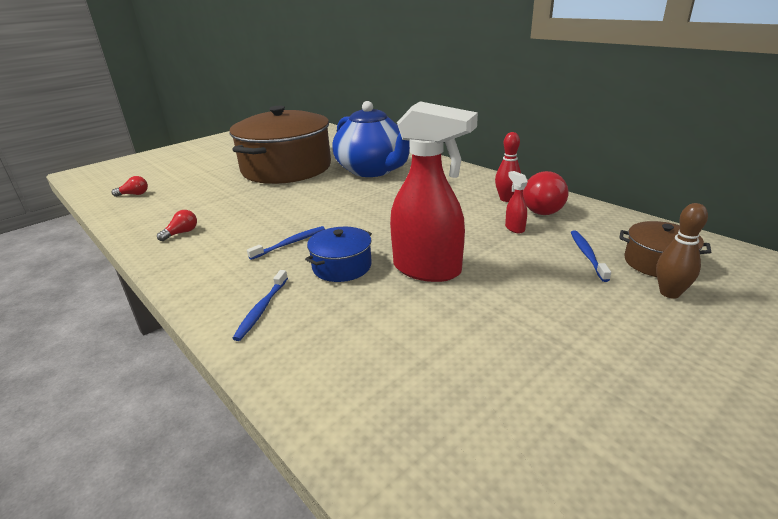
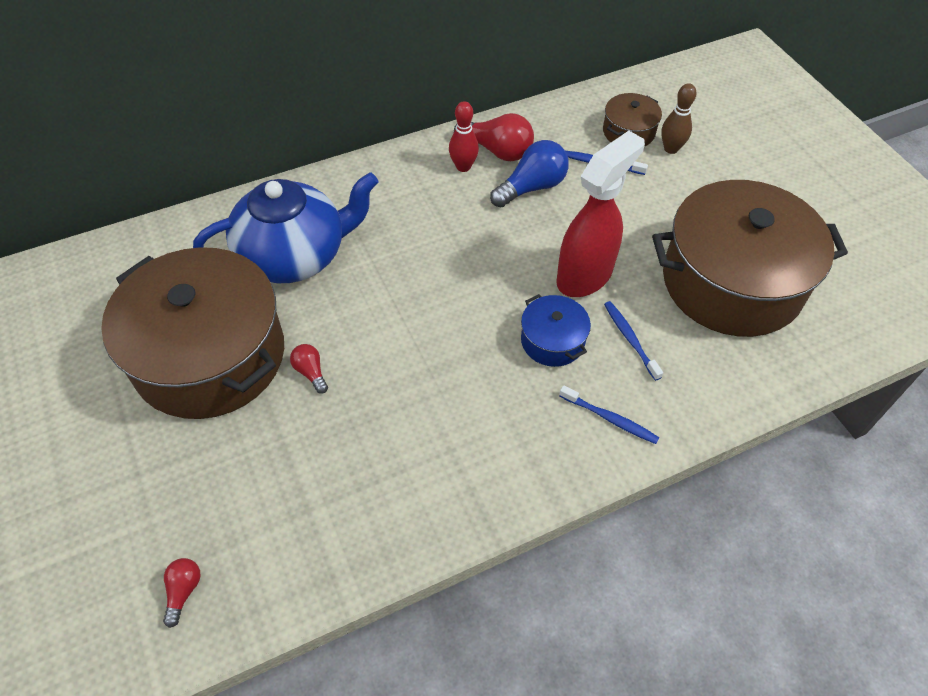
camera: 75 degrees left, 25 degrees up
(182, 233) = (390, 502): red light bulb -> red light bulb (311, 372)
(290, 243) = (479, 380): blue toothbrush -> blue toothbrush (630, 339)
(490, 370) = (732, 282): none -> brown pot
(514, 228) = (532, 187): red spray bottle -> blue light bulb

